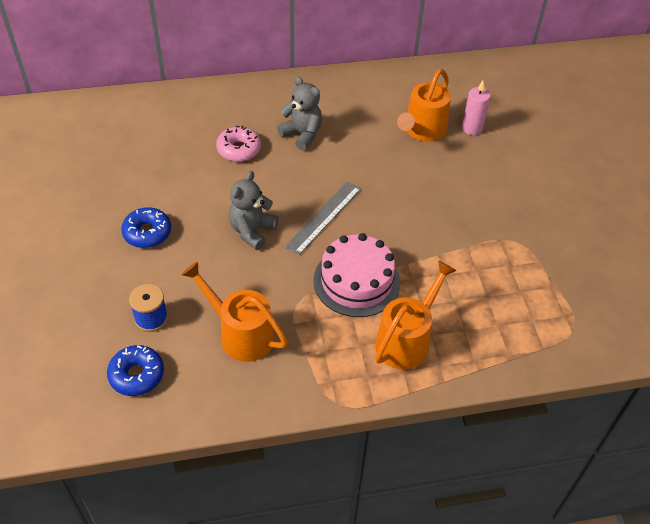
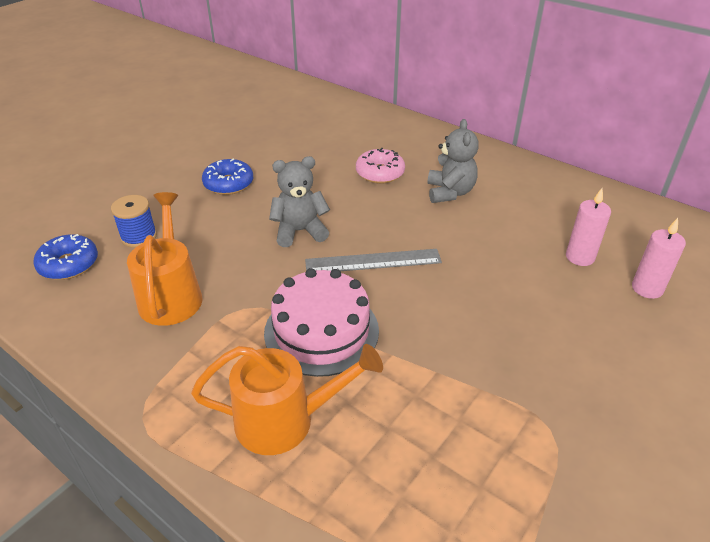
camera: 50 degrees right, 10 degrees down
(422, 131) = (580, 257): orange watering can -> pink candle

